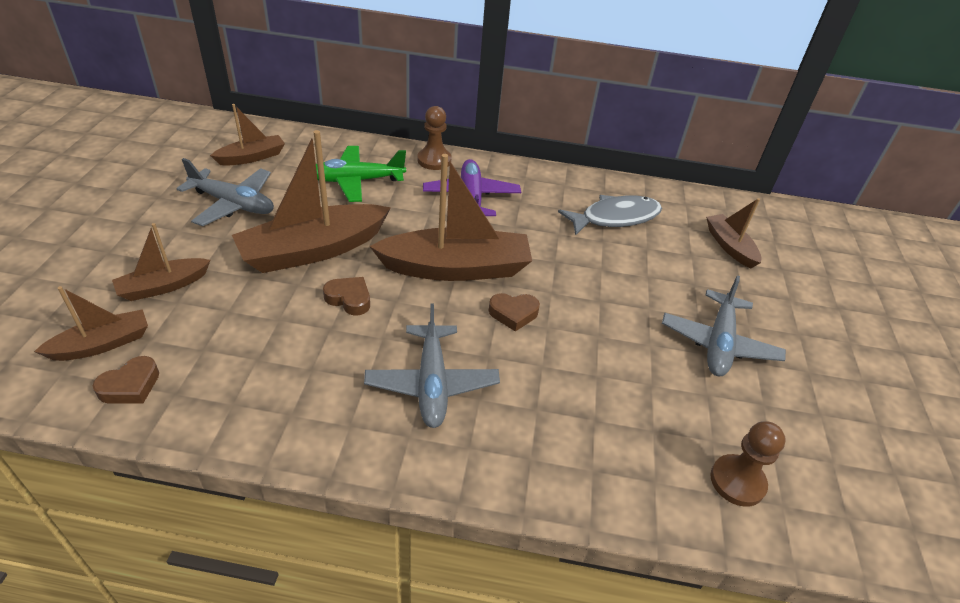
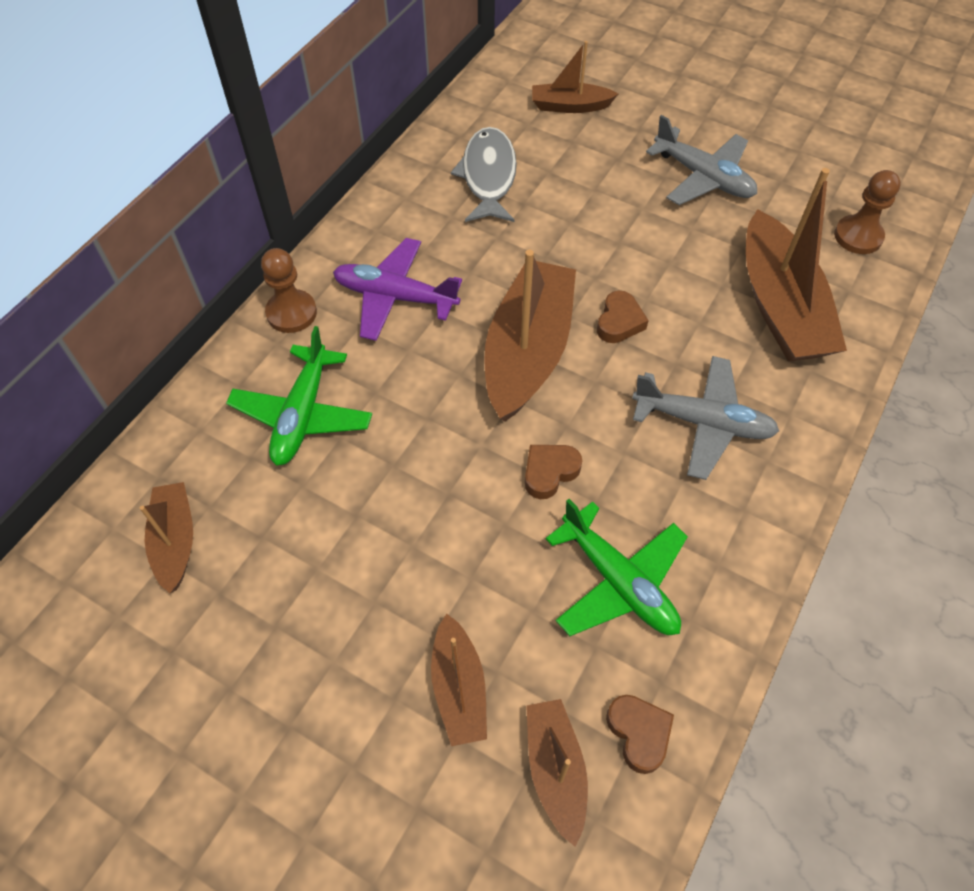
camera: 65 degrees left, 15 degrees up
(233, 204) = (295, 581): grey plane -> none
(260, 353) = (618, 581): none -> green plane
(313, 250) = (442, 494): brown boat -> brown boat (780, 306)

